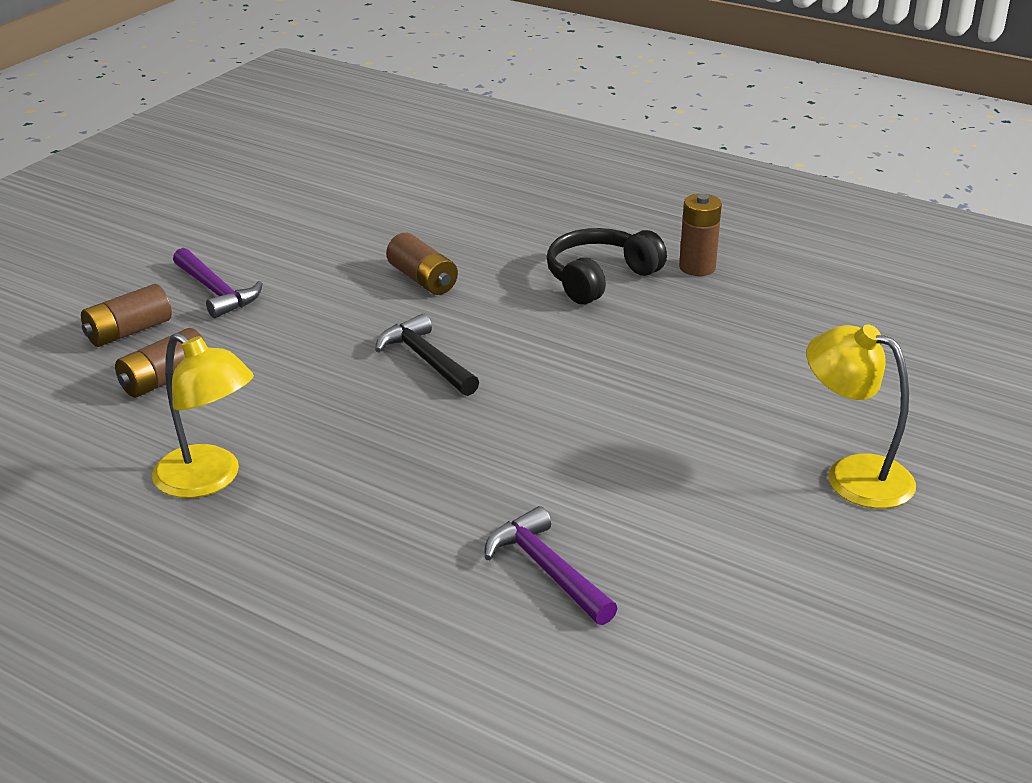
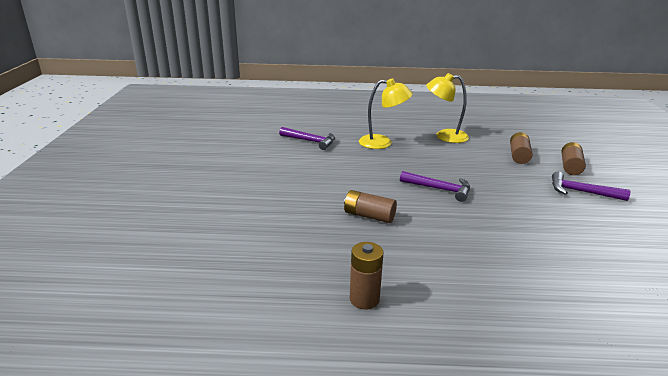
camera: 150 degrees right, 5 degrees down
(422, 279) = (509, 230): brown battery -> brown battery (369, 216)
(426, 360) = (439, 189): black hammer -> purple hammer
(599, 278) = (417, 265): black headphones -> none
(853, 475) = (210, 193): yellow lamp -> yellow lamp (382, 143)

